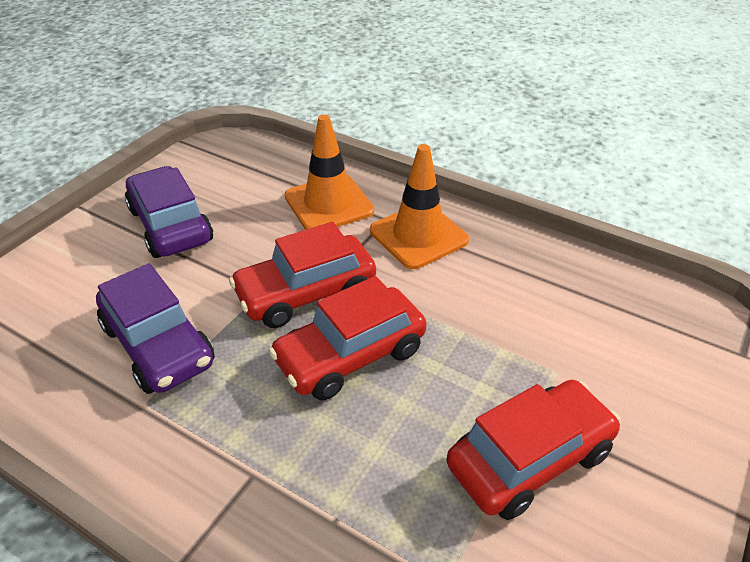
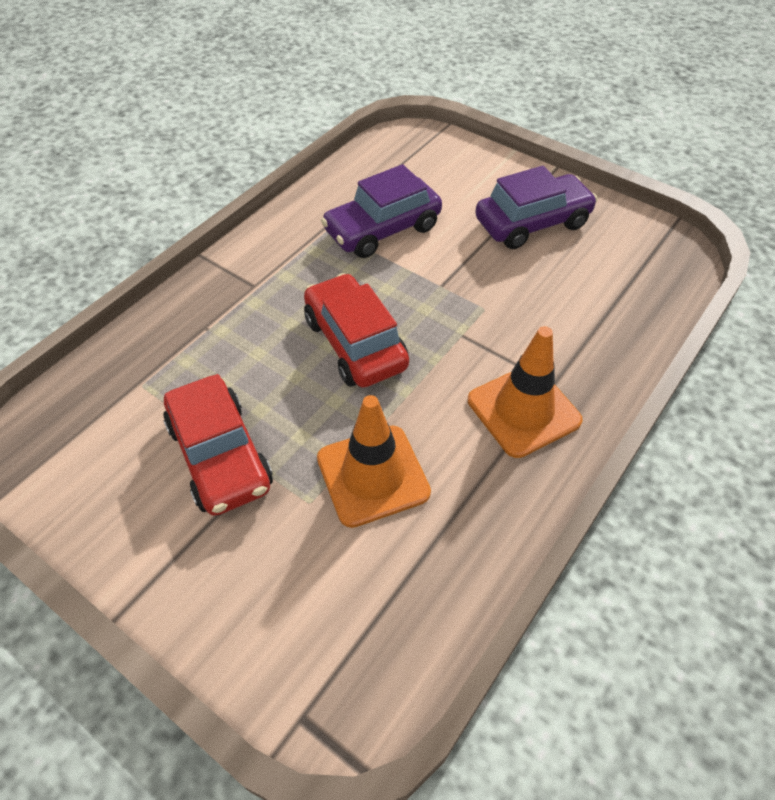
camera: 95 degrees right, 10 degrees up
(306, 293) = (435, 315): red car -> none
(329, 204) = (576, 335): orange traffic cone -> orange traffic cone (373, 475)

